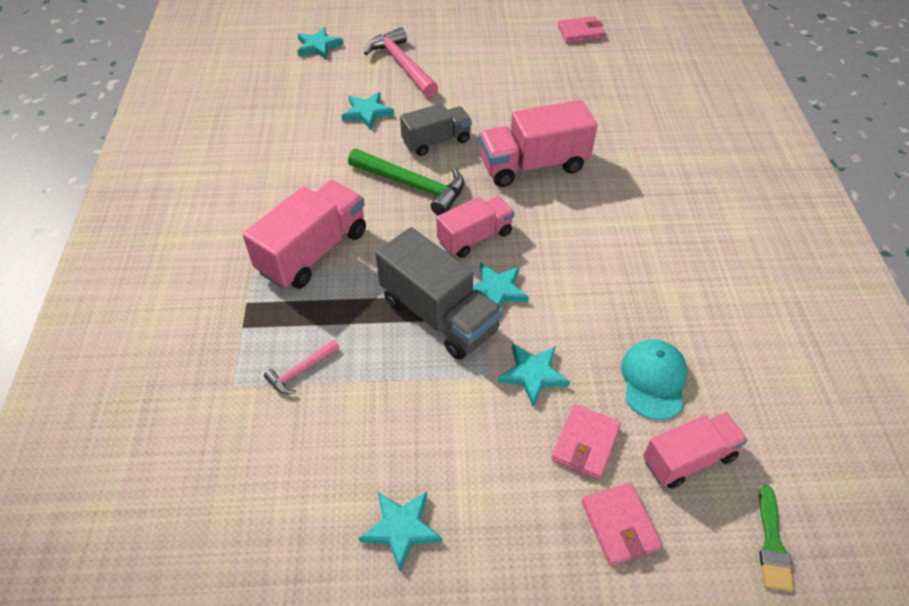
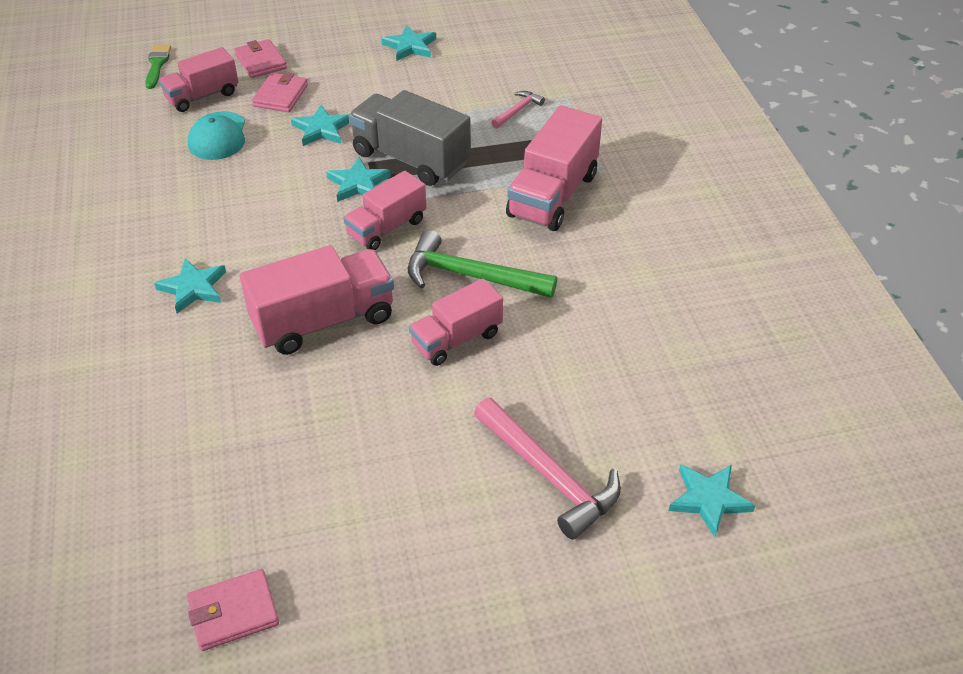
camera: 170 degrees right, 5 degrees down
(367, 112) = (567, 373): turquoise star -> turquoise star (193, 288)
(436, 141) = (456, 339): grey truck -> pink truck

